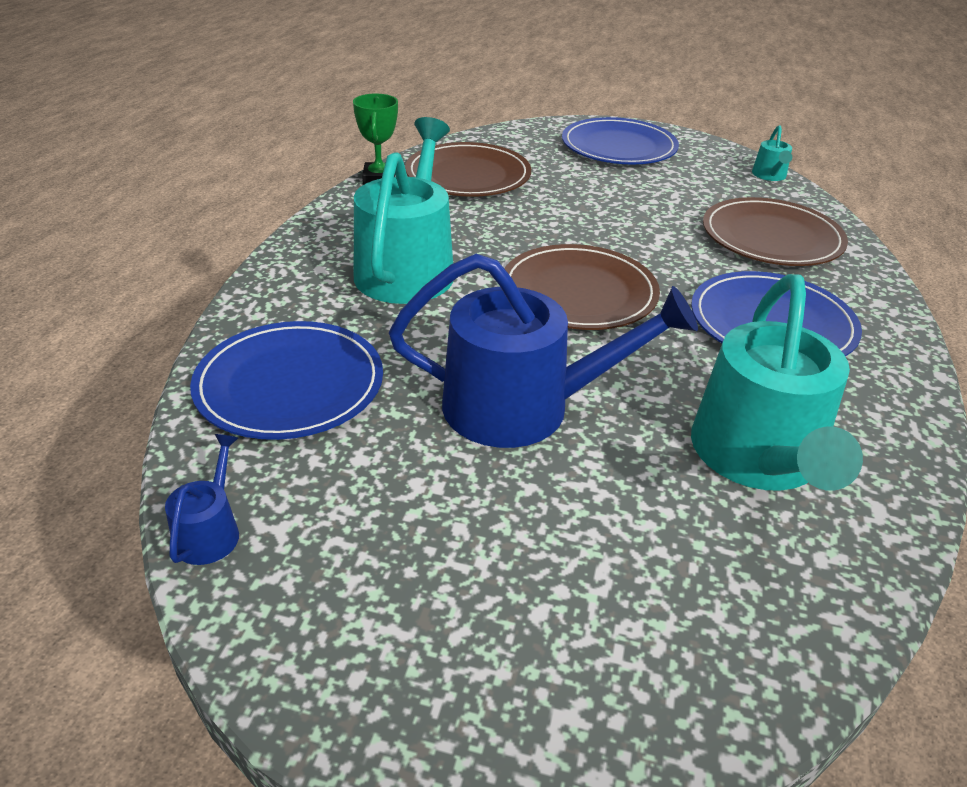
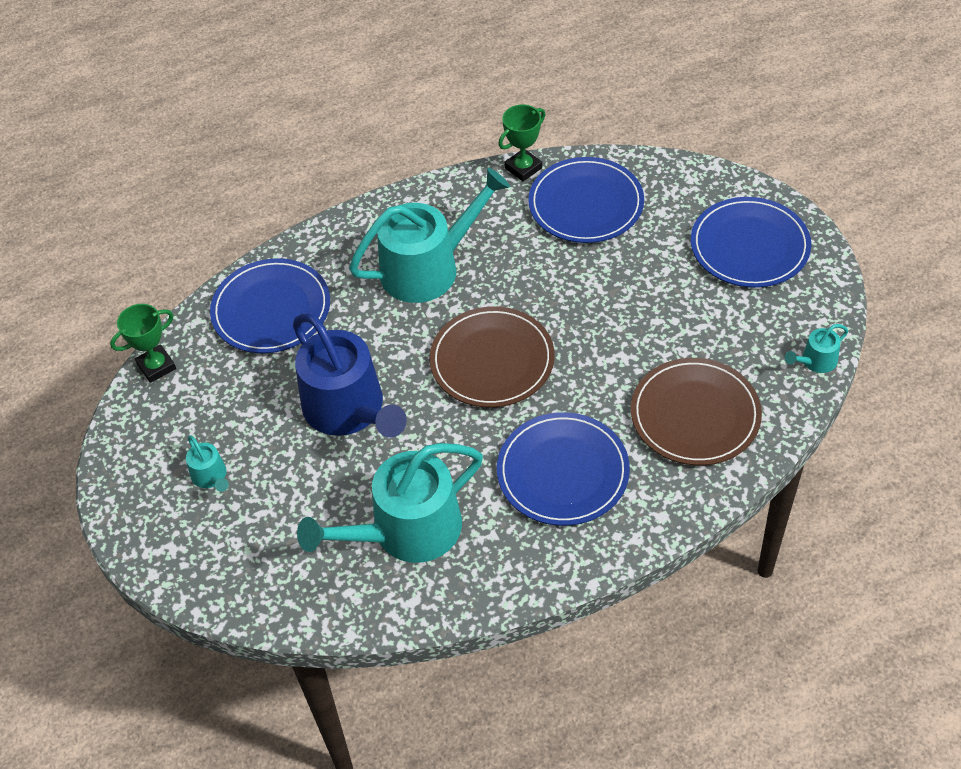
camera: 55 degrees right, 15 degrees up
(210, 532) = (156, 366): blue watering can -> green trophy
(468, 175) = (586, 204): brown plate -> blue plate
(479, 586) = (211, 476): none -> turquoise watering can

